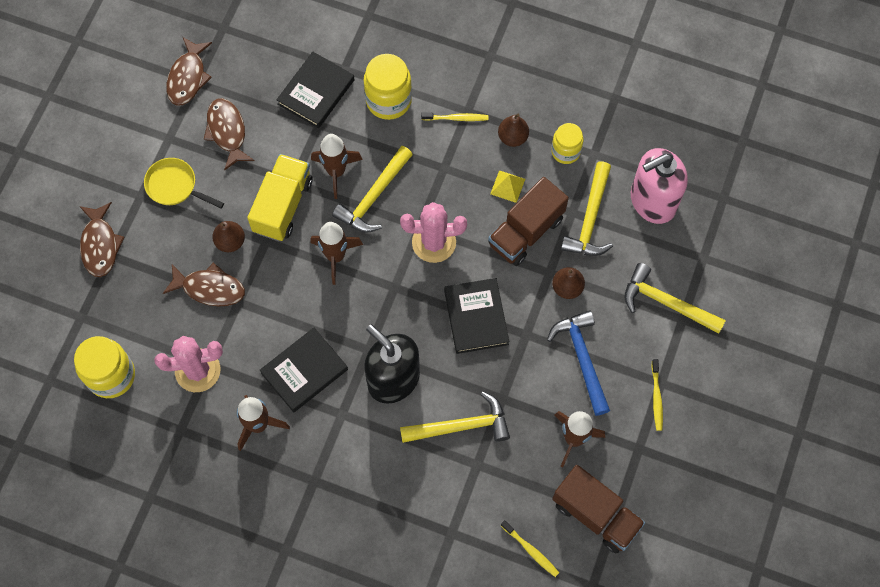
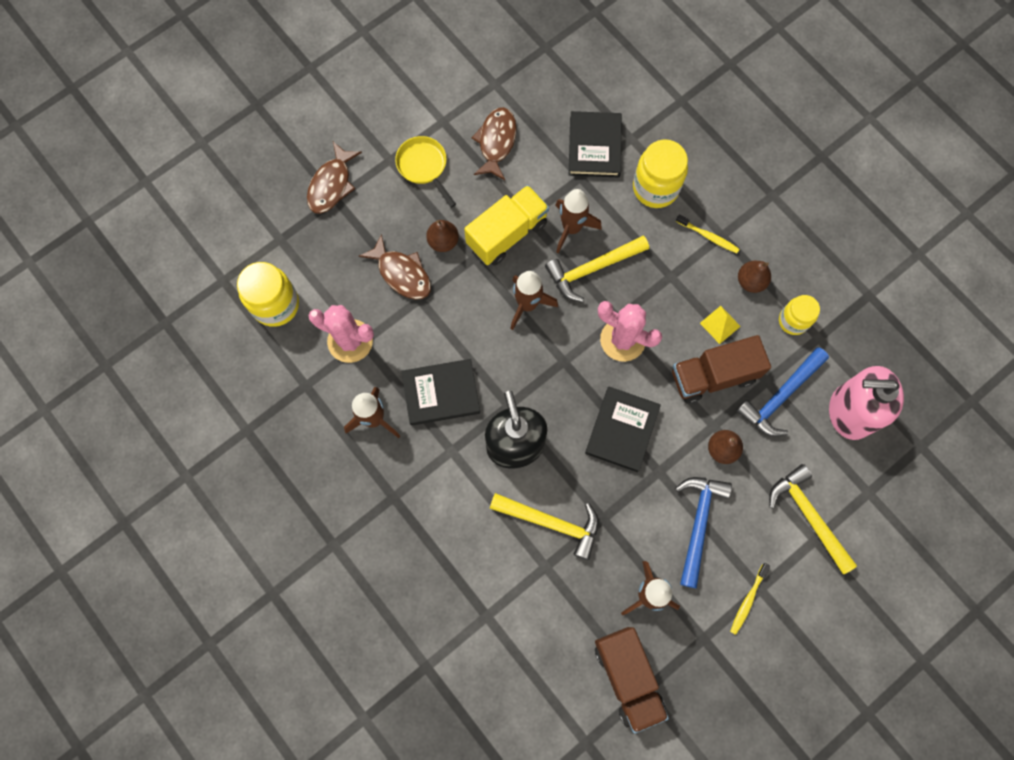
camera: 30 degrees right, 5 degrees up
(188, 77) = (490, 76): brown fish -> none
(316, 92) = (594, 146): black book -> black book turned 60 degrees counterclockwise
(531, 550) = (549, 675): yellow toothbrush -> none
(590, 218) = (780, 396): yellow hammer -> blue hammer

